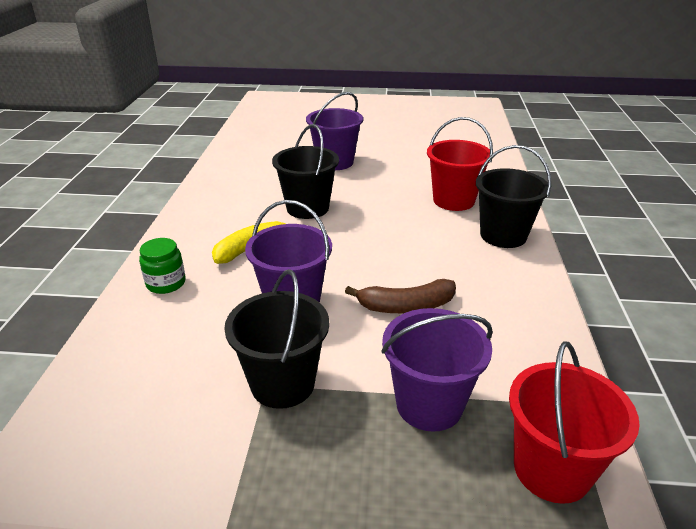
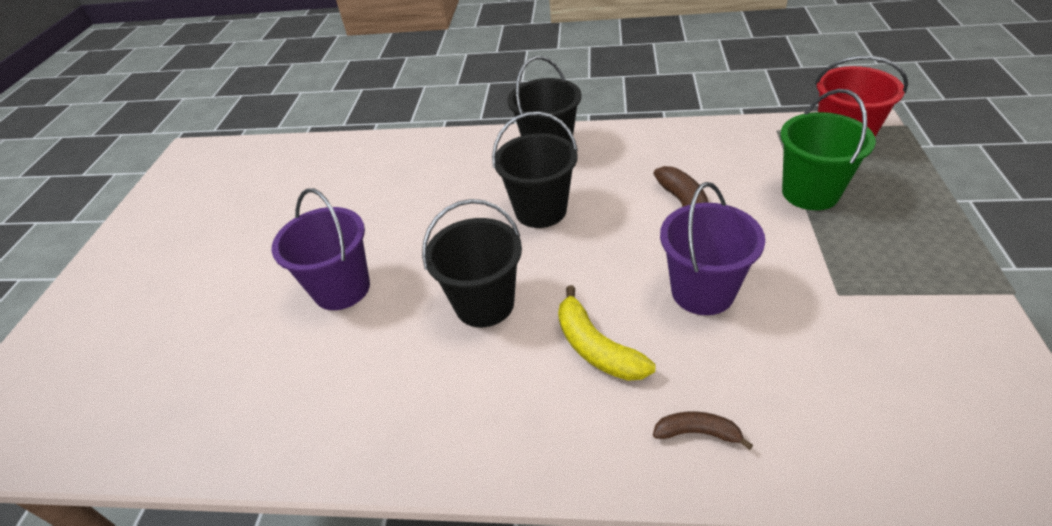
camera: 85 degrees left, 10 degrees up
(166, 283) = (697, 433): green jar -> brown banana
(282, 383) = (830, 282): black bucket -> black bucket (540, 210)
(429, 404) = (810, 193): purple bucket -> green bucket
(453, 200) = (473, 178): red bucket -> none

